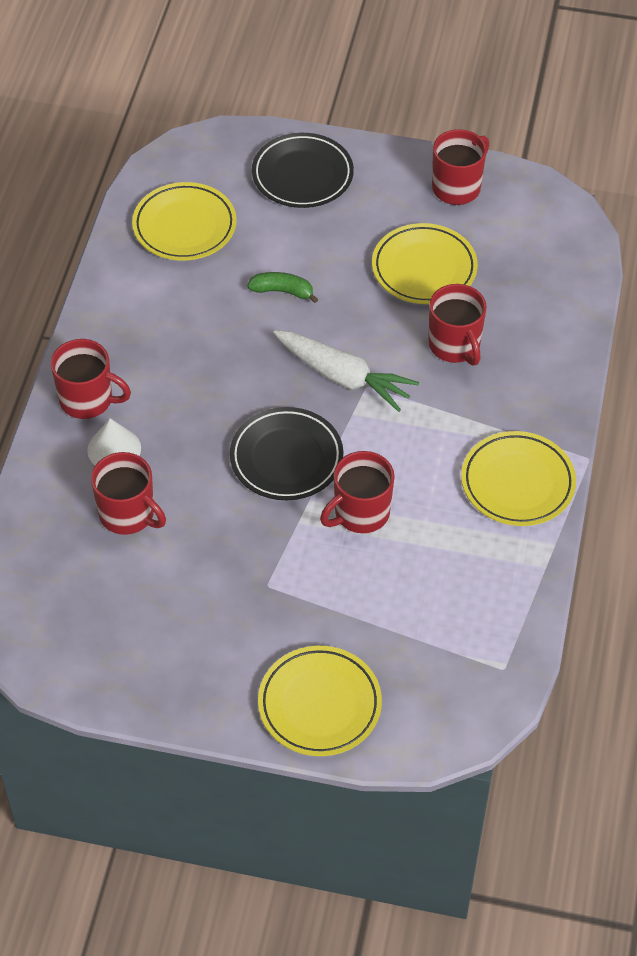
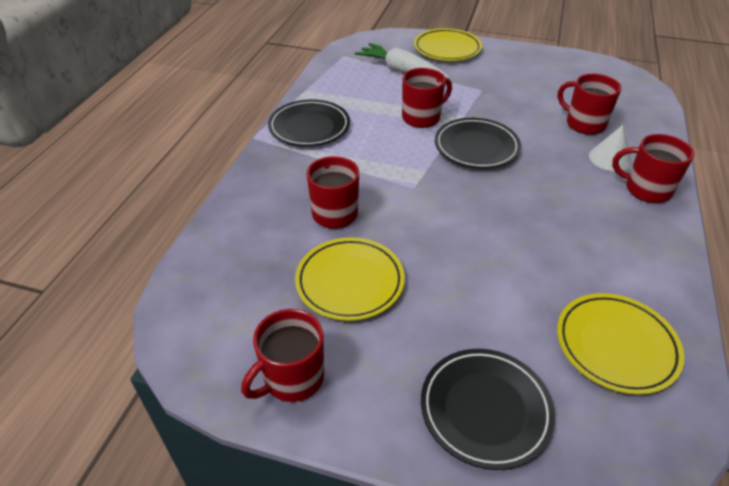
camera: 175 degrees left, 10 degrees down
(282, 291) = (494, 267): green banana -> none
(344, 377) = (433, 195): white carrot -> white carrot (401, 71)
(517, 483) = (309, 127): yellow plate -> black plate

